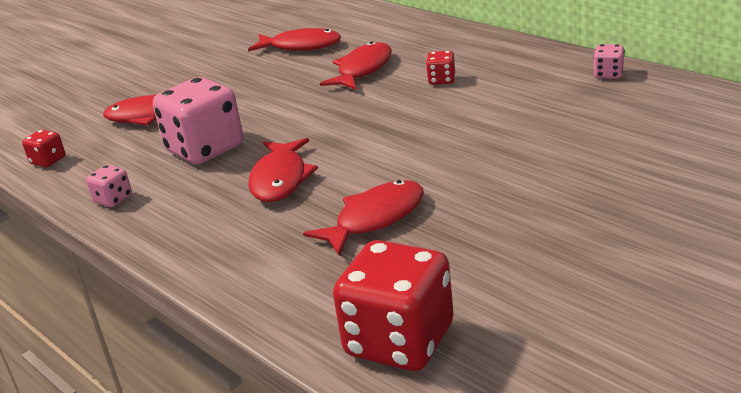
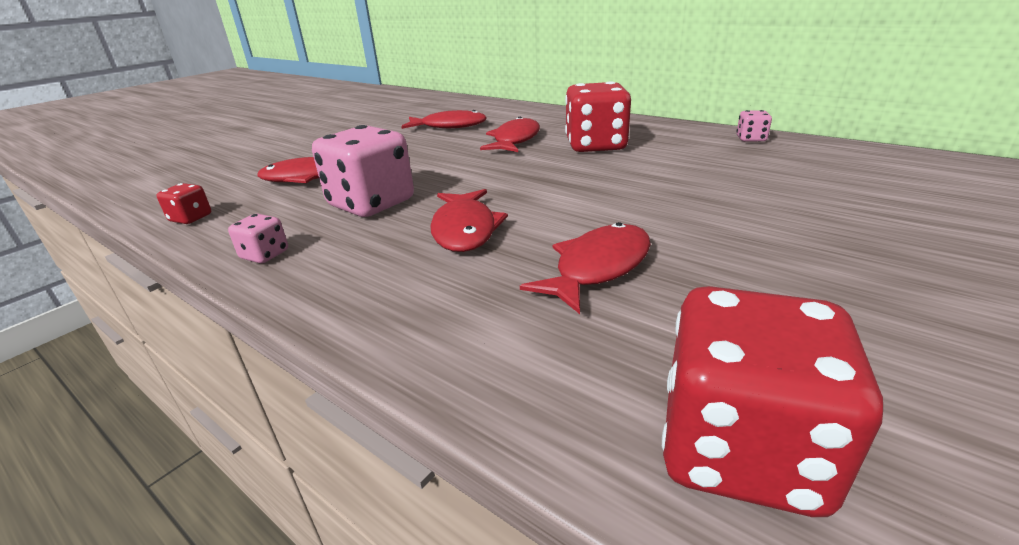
camera: 10 degrees left, 0 degrees up
(441, 80) = (595, 146): red dice -> red dice, size x2.20

